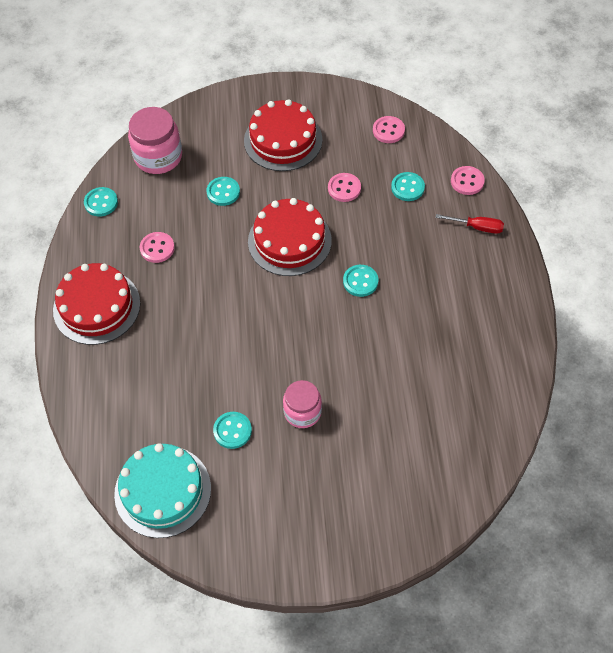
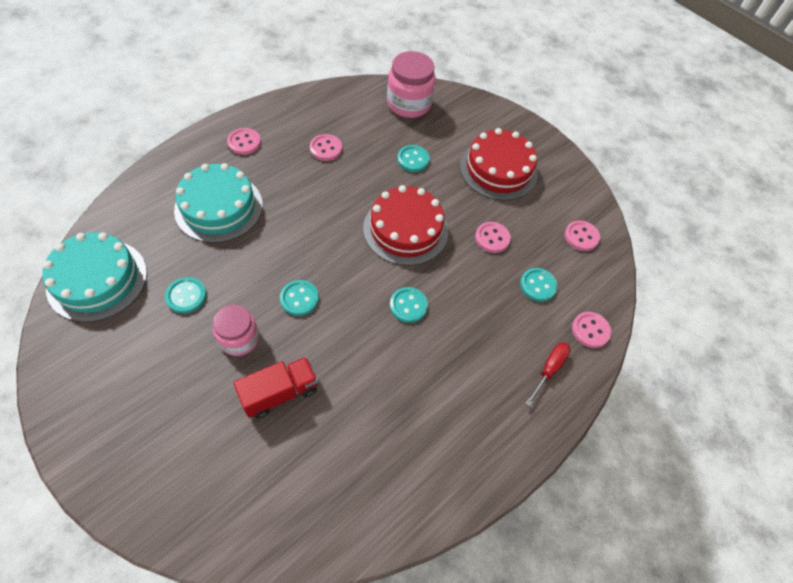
camera: 45 degrees right, 0 degrees up
(96, 306) = (244, 142): red cake -> pink button
(101, 203) = (338, 95): turquoise button -> turquoise button (299, 298)
(157, 363) = (219, 207): none -> turquoise cake
(370, 408) = (280, 393): none -> red truck
(477, 227) = (549, 369): red screwdriver -> red screwdriver turned 120 degrees counterclockwise

